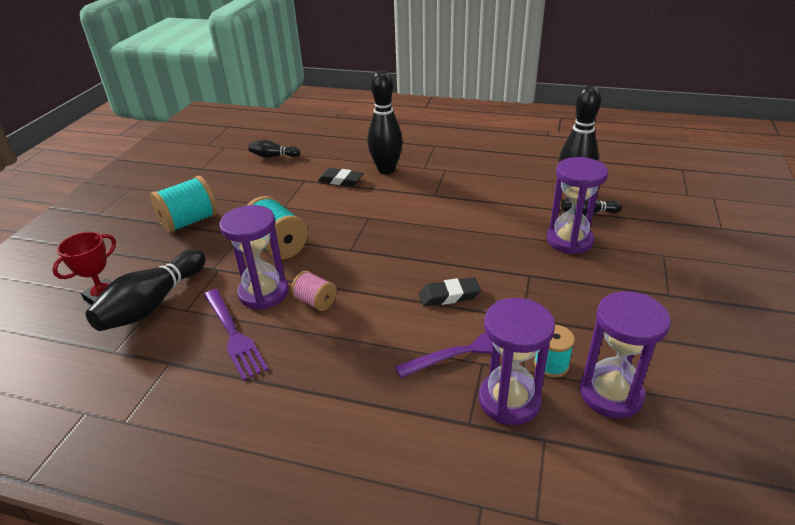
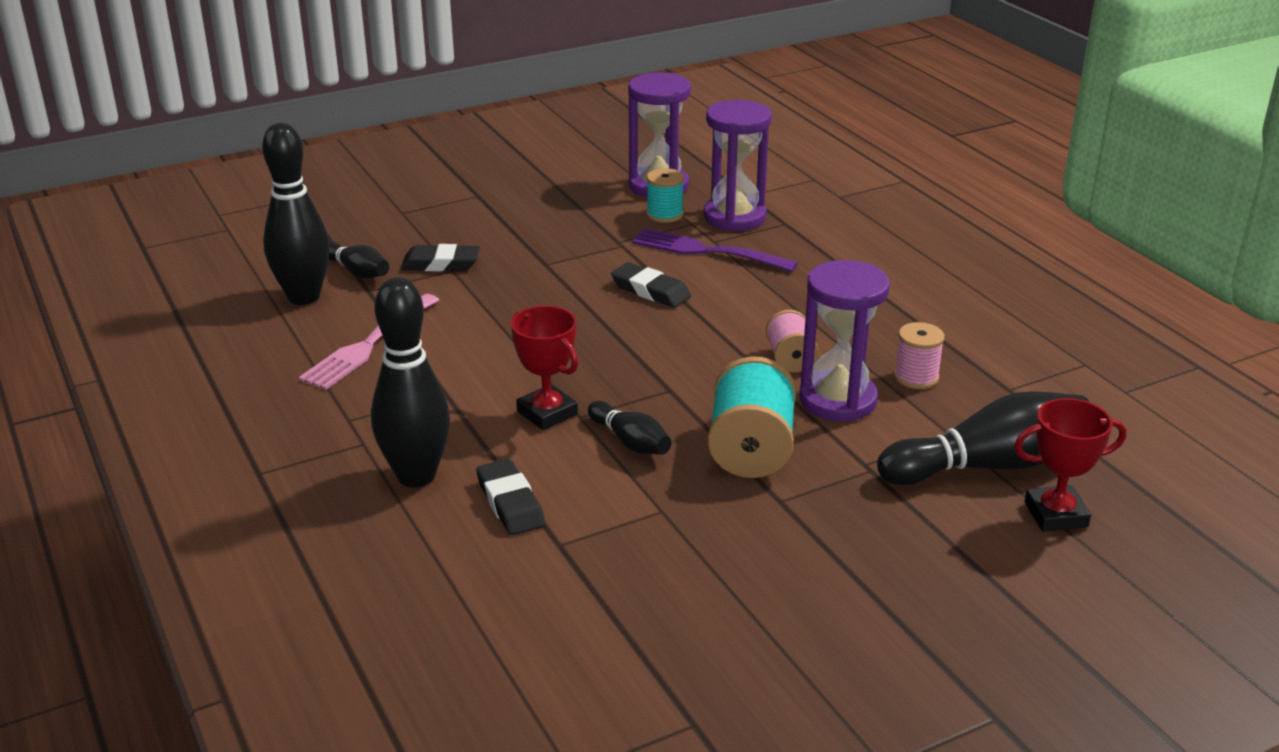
camera: 135 degrees left, 5 degrees down
(189, 222) = (838, 578): turquoise spool -> none
(233, 334) = (916, 377): purple fork -> pink spool
(273, 156) = (523, 652): black bowling pin -> black bowling pin (630, 442)
(382, 211) = (547, 413): none -> red trophy
(502, 192) = (369, 344): none -> pink fork
(569, 240) = (441, 264): purple hourglass -> black eraser

